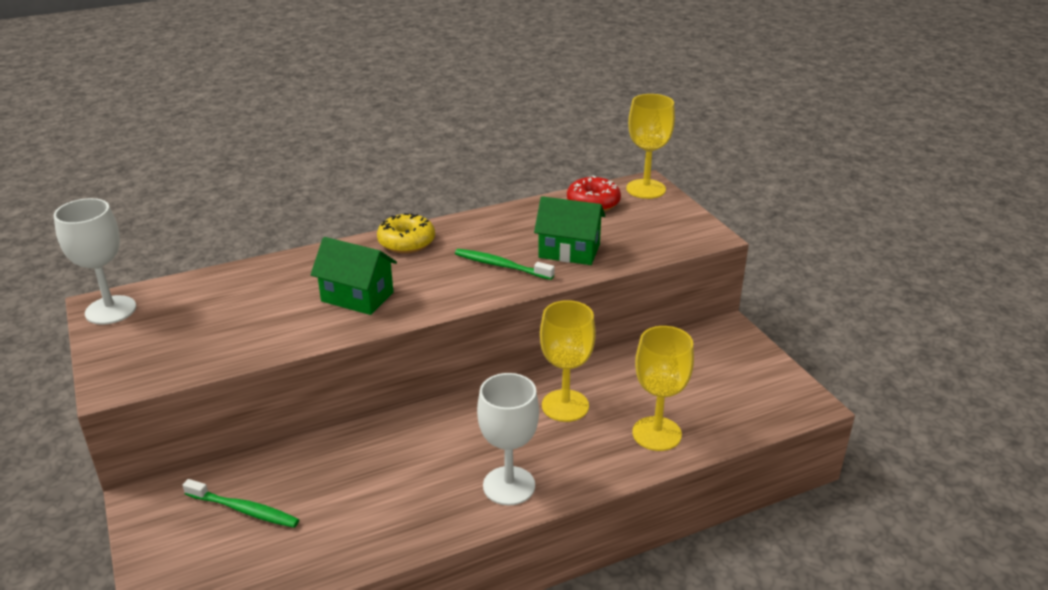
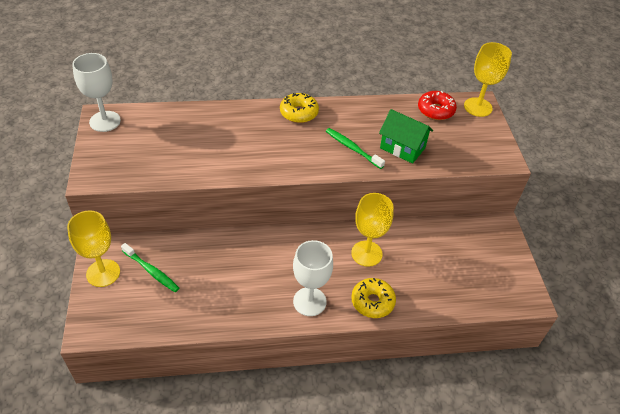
camera: 15 degrees right, 15 degrees up
(357, 297) = (252, 150): green house -> none
(600, 462) = (372, 302): none -> yellow donut
(656, 434) = (417, 291): yellow goblet -> yellow goblet (103, 273)

